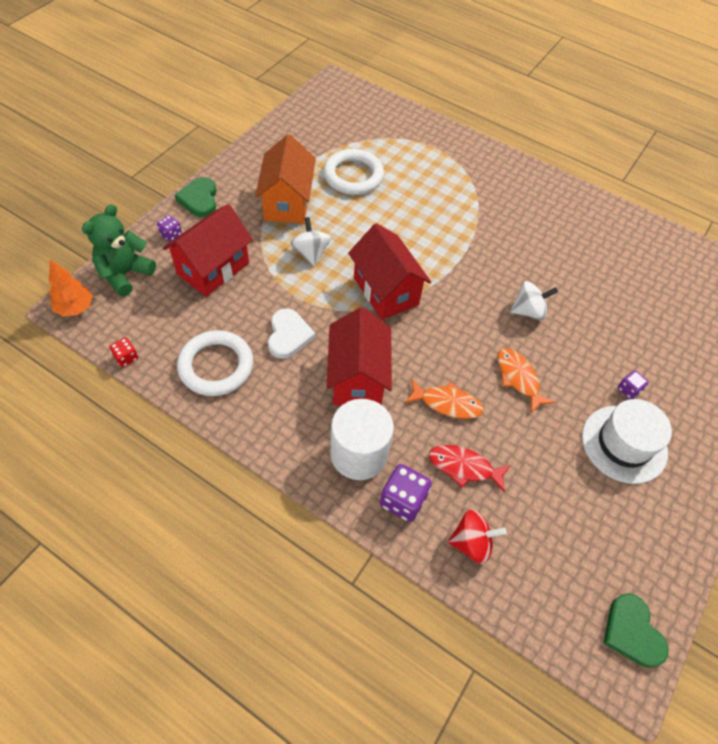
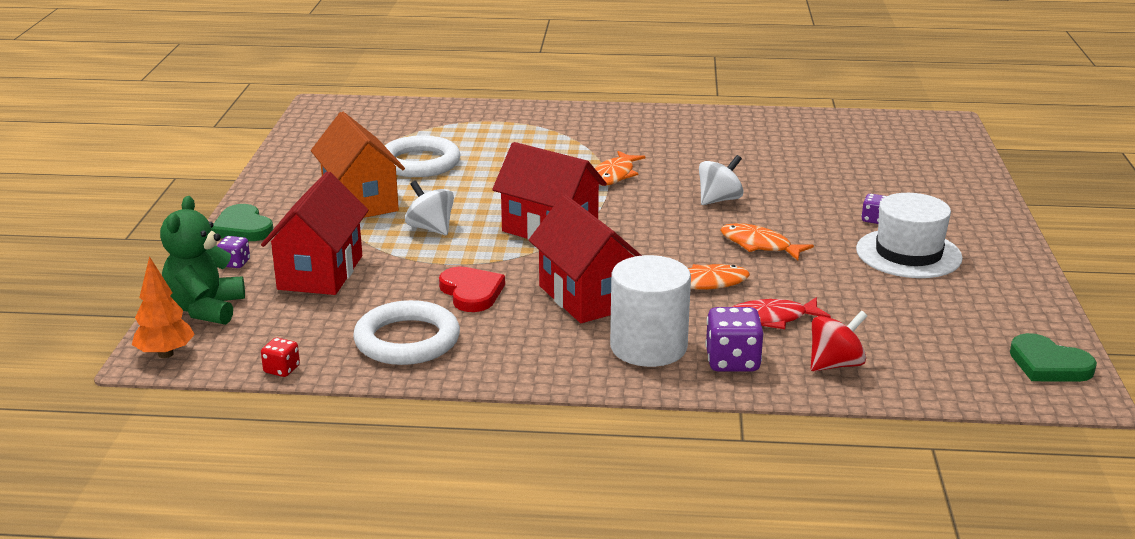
camera: 25 degrees left, 30 degrees down
(288, 335) = (471, 292): white heart -> red heart
(474, 248) = (614, 175): none -> orange fish

